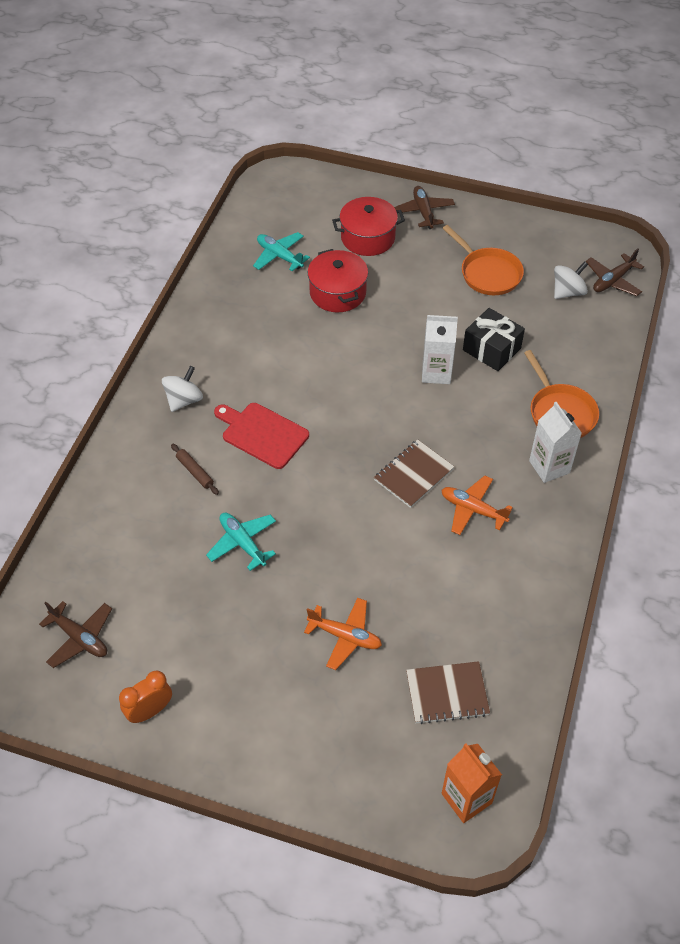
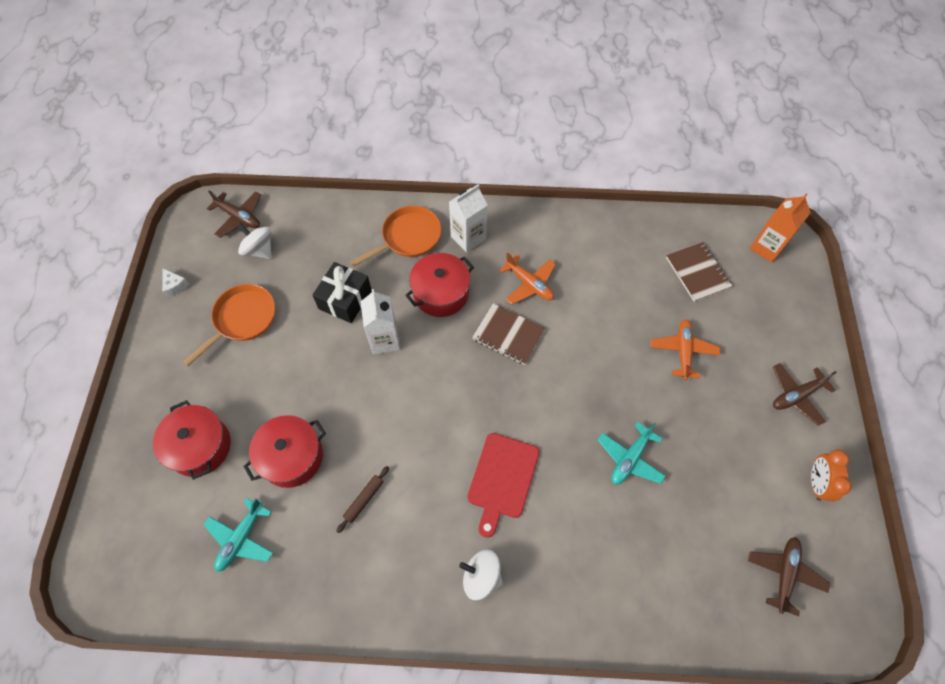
camera: 105 degrees left, 10 degrees up
(150, 711) = (816, 483): orange clock -> orange clock turned 60 degrees clockwise
(195, 472) = (568, 531): brown rolling pin -> brown rolling pin (364, 500)
(423, 212) = (152, 397): brown plane -> brown plane (796, 395)
(473, 509) = (529, 284): orange plane -> orange plane turned 60 degrees counterclockwise
(480, 427) = (441, 293): none -> red pot
(537, 231) = (175, 285): none -> white cheese

